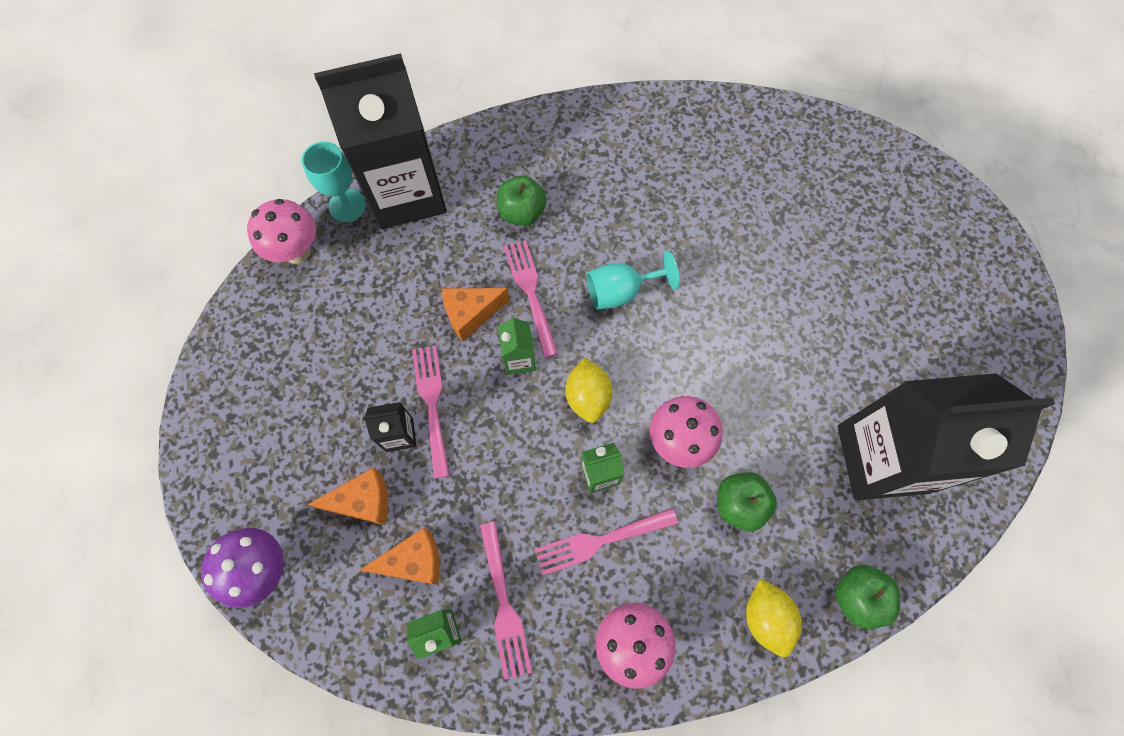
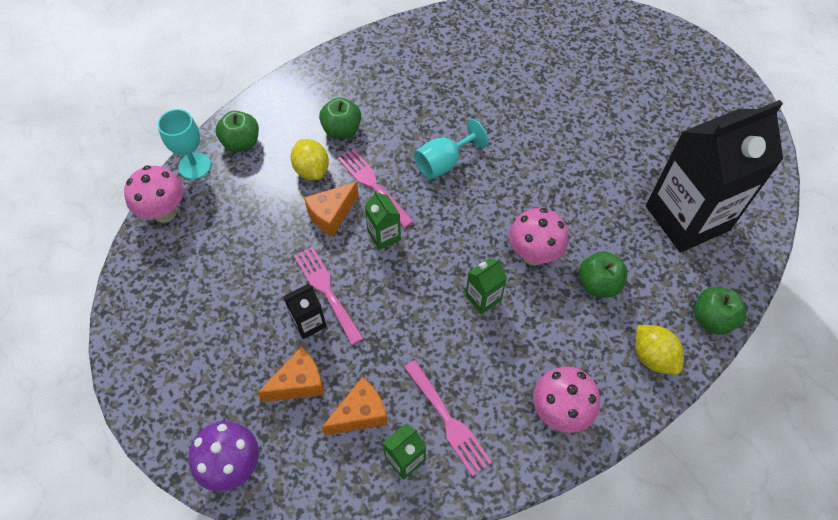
camera: 20 degrees left, 10 degrees down
(406, 193) = (241, 143): black carton -> green apple
(588, 397) = (450, 245): yellow lemon -> yellow lemon (312, 170)
(600, 541) = (504, 346): pink fork -> none

